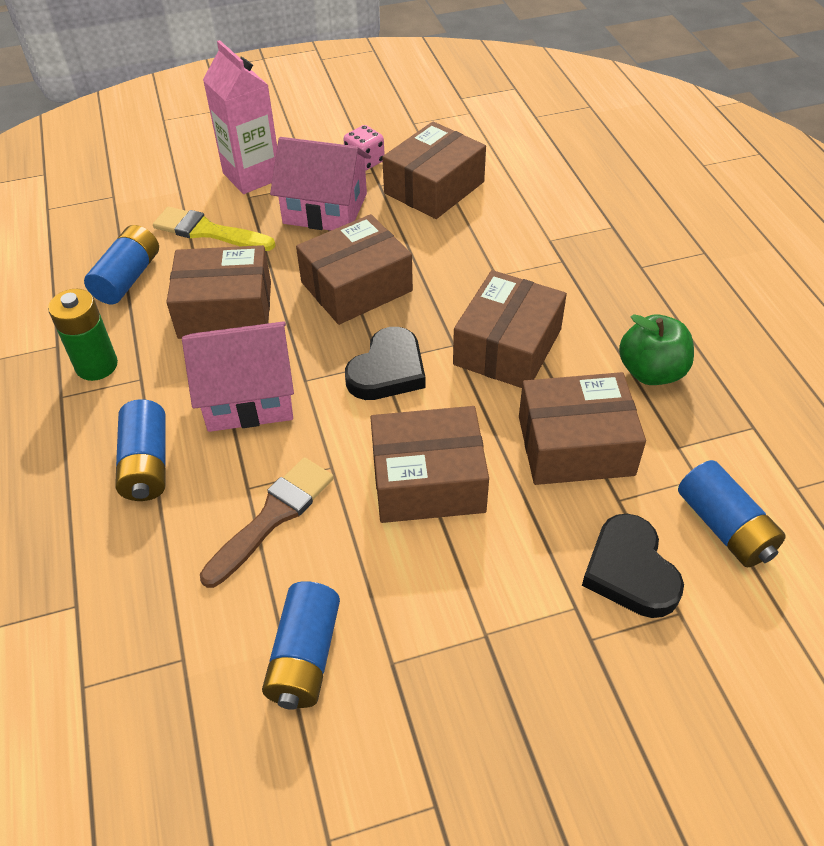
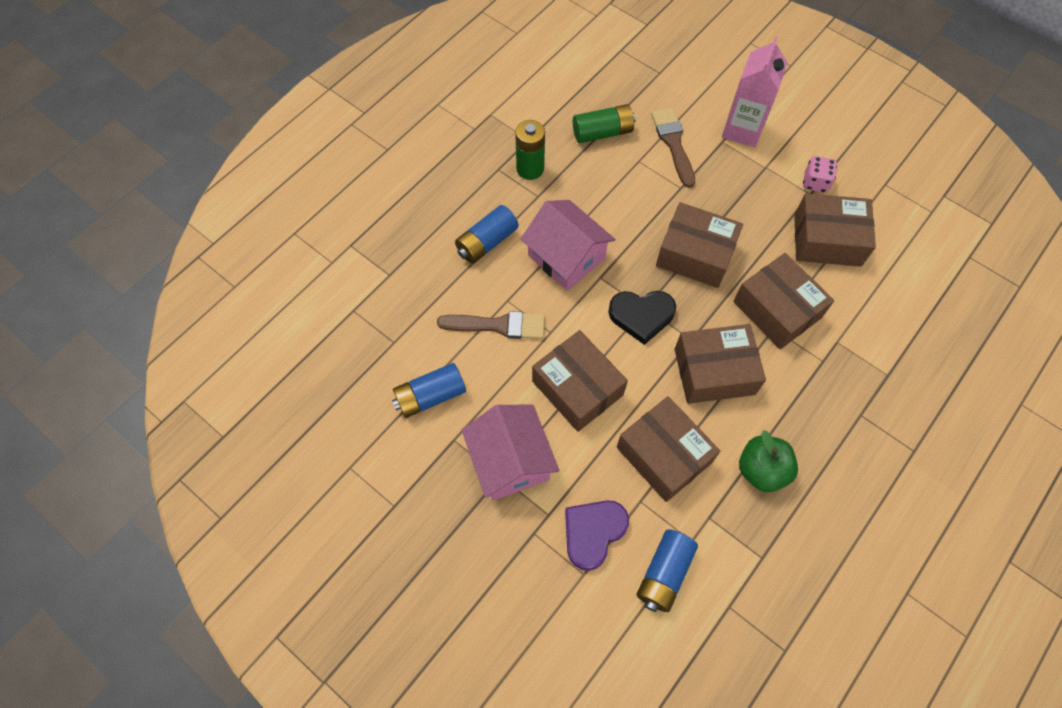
camera: 55 degrees right, 15 degrees up
(128, 278) = (602, 132): blue battery -> green battery
(208, 231) = (673, 143): yellow brush -> brown brush
(225, 309) = (619, 199): brown box -> brown box (777, 309)
(325, 208) = (749, 191): pink house -> pink house (510, 461)
(630, 571) = (593, 532): black heart -> purple heart

